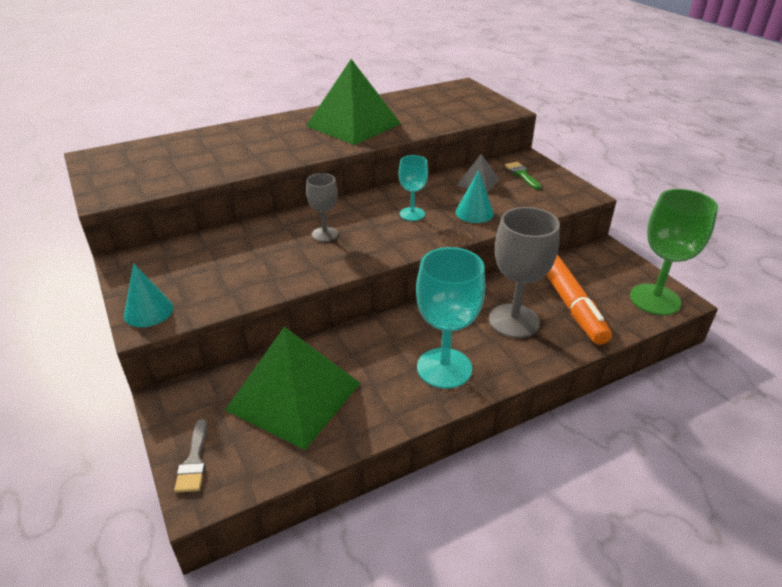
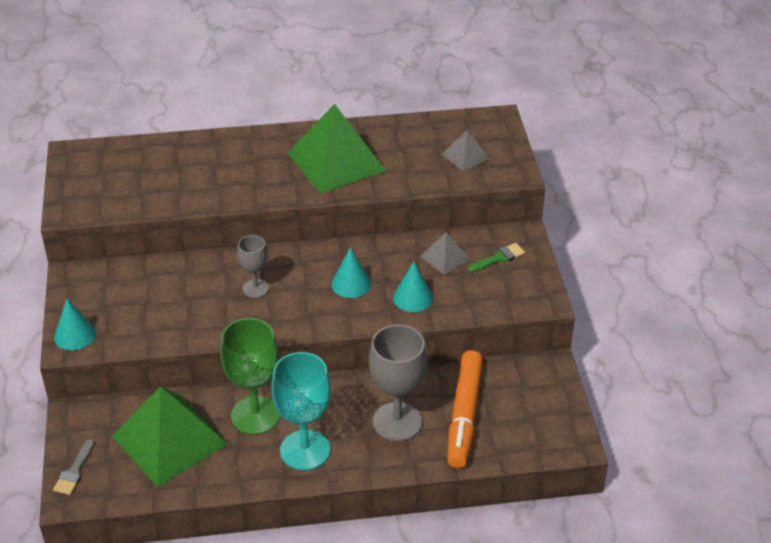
camera: 20 degrees right, 5 degrees up
(412, 214) = (351, 284): turquoise goblet -> turquoise cone
(458, 106) = (465, 156): none -> grey pyramid
(522, 174) = (499, 258): green brush -> green brush turned 60 degrees clockwise
(655, 299) = (551, 437): green goblet -> green goblet (255, 415)

